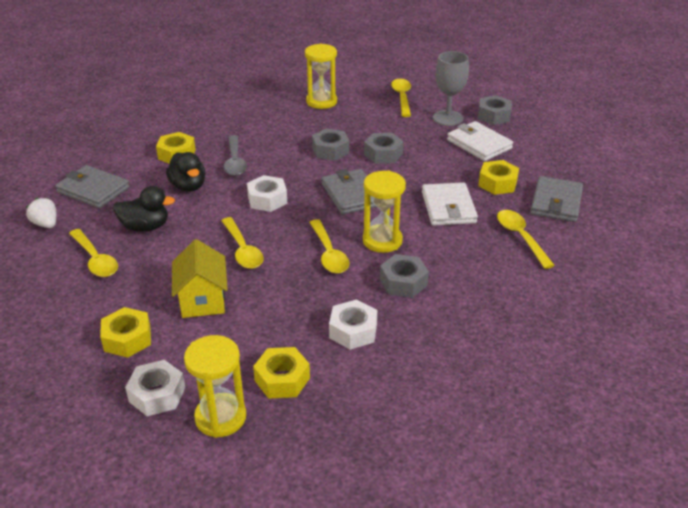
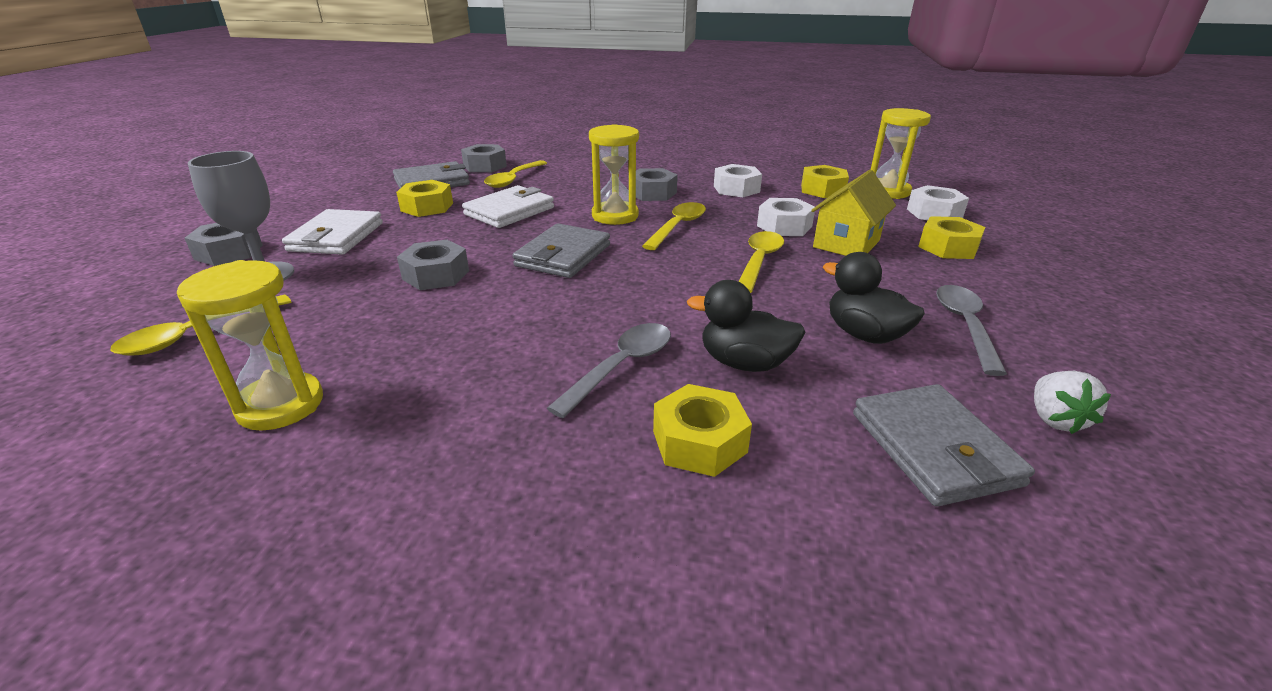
camera: 135 degrees left, 5 degrees down
(95, 259) = (965, 326): yellow spoon -> grey spoon
(188, 186) = (744, 363): black duck -> black duck turned 90 degrees counterclockwise
(267, 200) = (660, 293): white nut -> white nut (784, 226)
(330, 150) = (474, 311): grey nut -> grey nut (485, 166)

